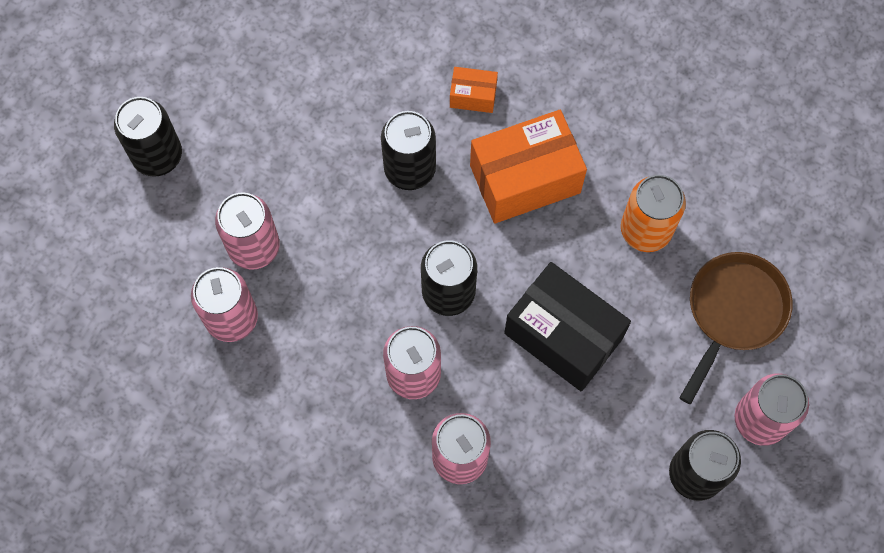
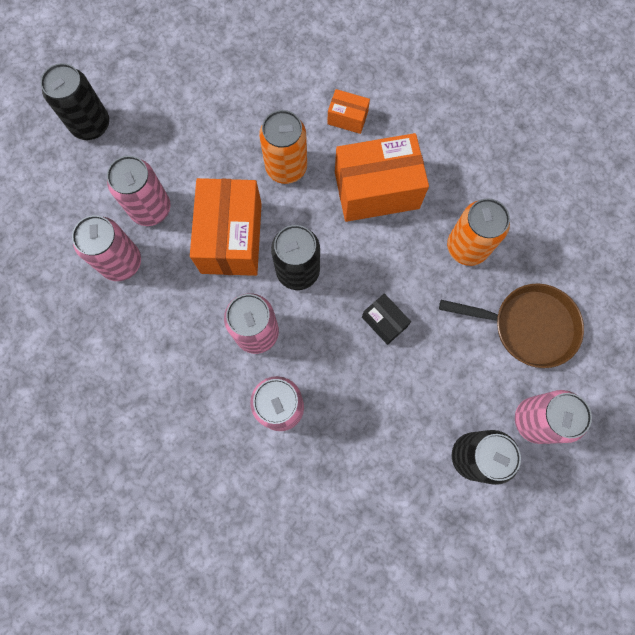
camera: 10 degrees right, 5 degrees up
(360, 266) = (231, 238): none -> orange box
(410, 169) = (286, 167): black can -> orange can
(563, 336) = (384, 322): black box -> black box, size x0.47
(733, 312) = (528, 326): brown pan -> brown pan turned 60 degrees clockwise

